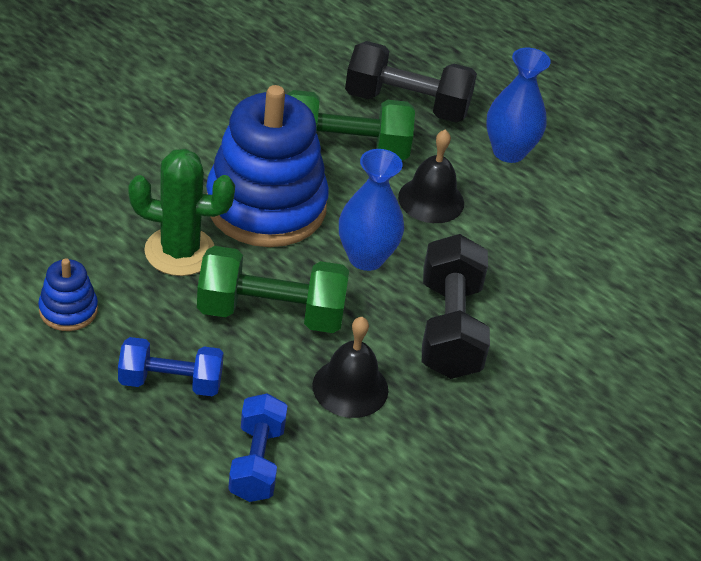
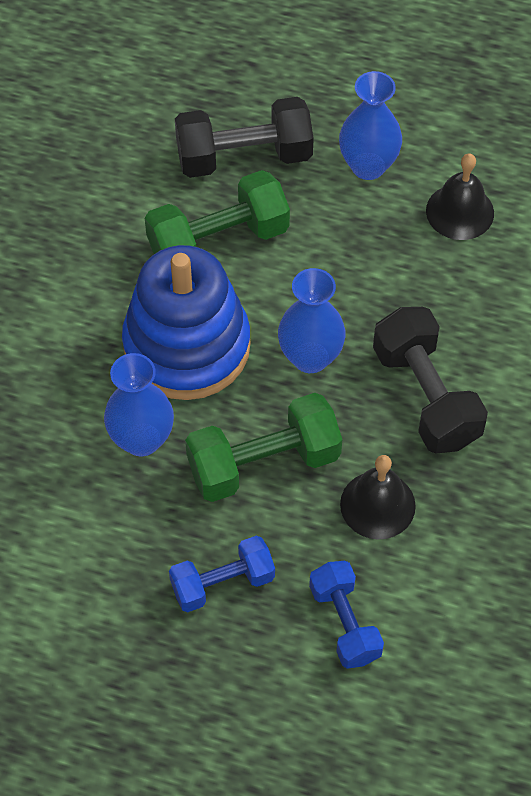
camera: 20 degrees left, 15 degrees up
(68, 310) = (84, 557): blue stacking toy -> none
(180, 251) = (142, 439): green cactus -> blue vase
(431, 200) = (330, 260): black bell -> black bell (460, 211)

